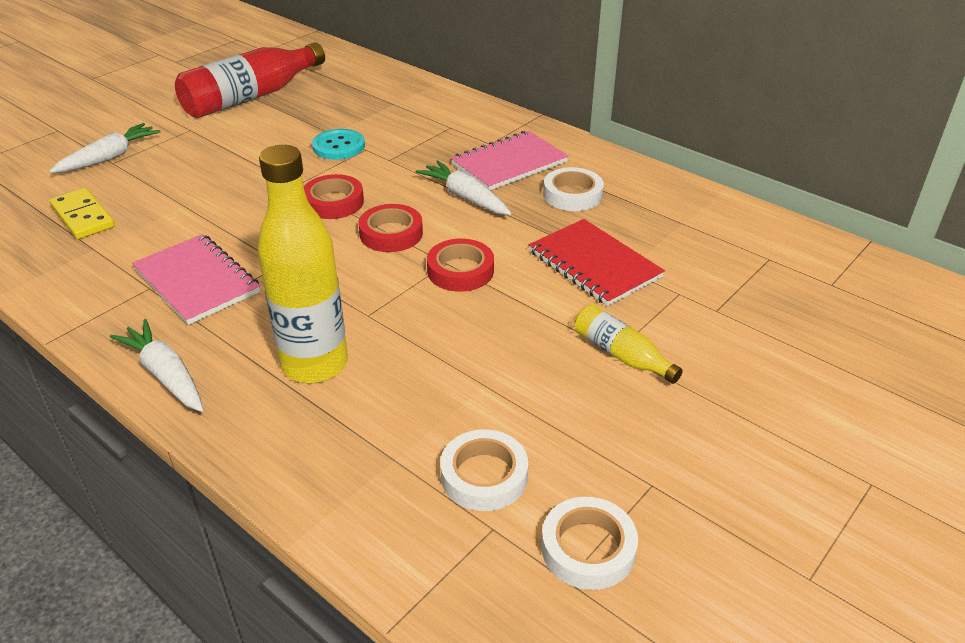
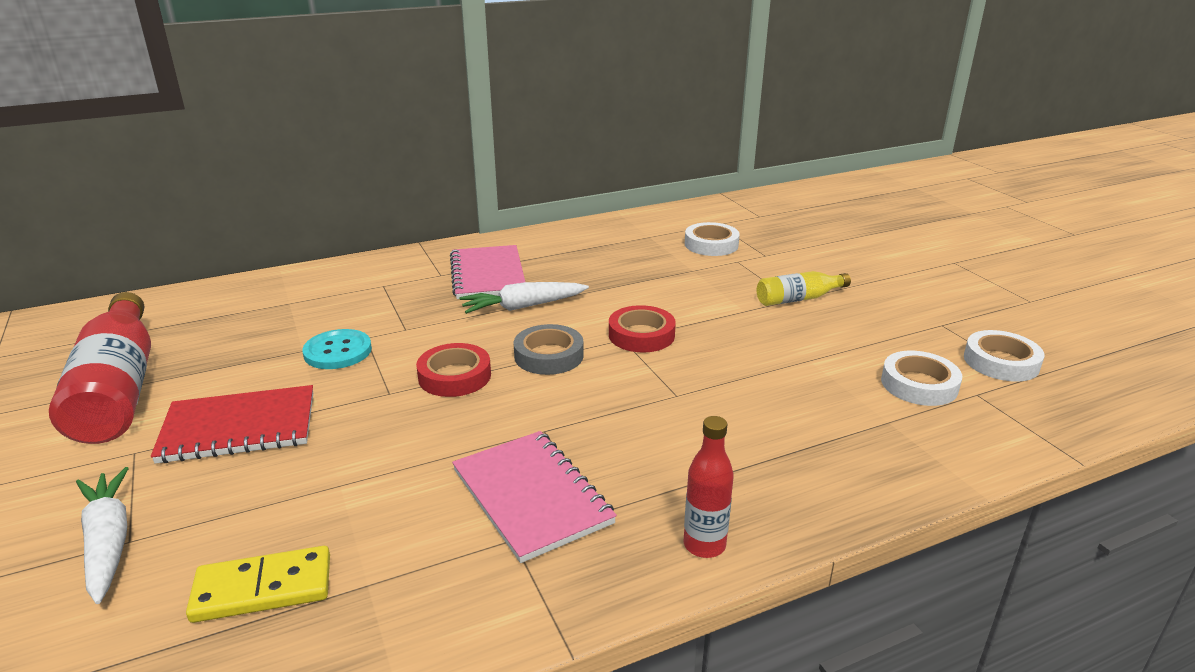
camera: 65 degrees left, 10 degrees down
(166, 375) = (704, 545): white carrot -> red bottle
(196, 281) = (531, 497): pink notebook -> pink notebook turned 75 degrees clockwise
(315, 364) = (738, 439): yellow bottle -> none
(391, 233) = (549, 356): red tape -> grey tape
(572, 195) = (569, 262): white tape -> white tape (711, 244)
(594, 264) = (678, 279): red notebook -> red notebook (239, 427)

